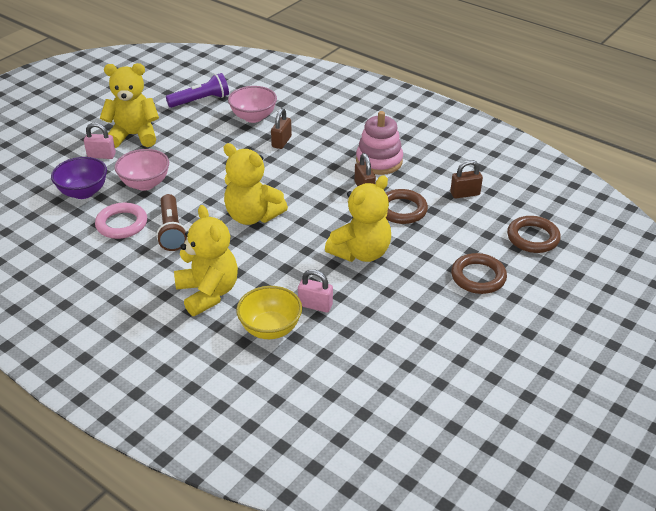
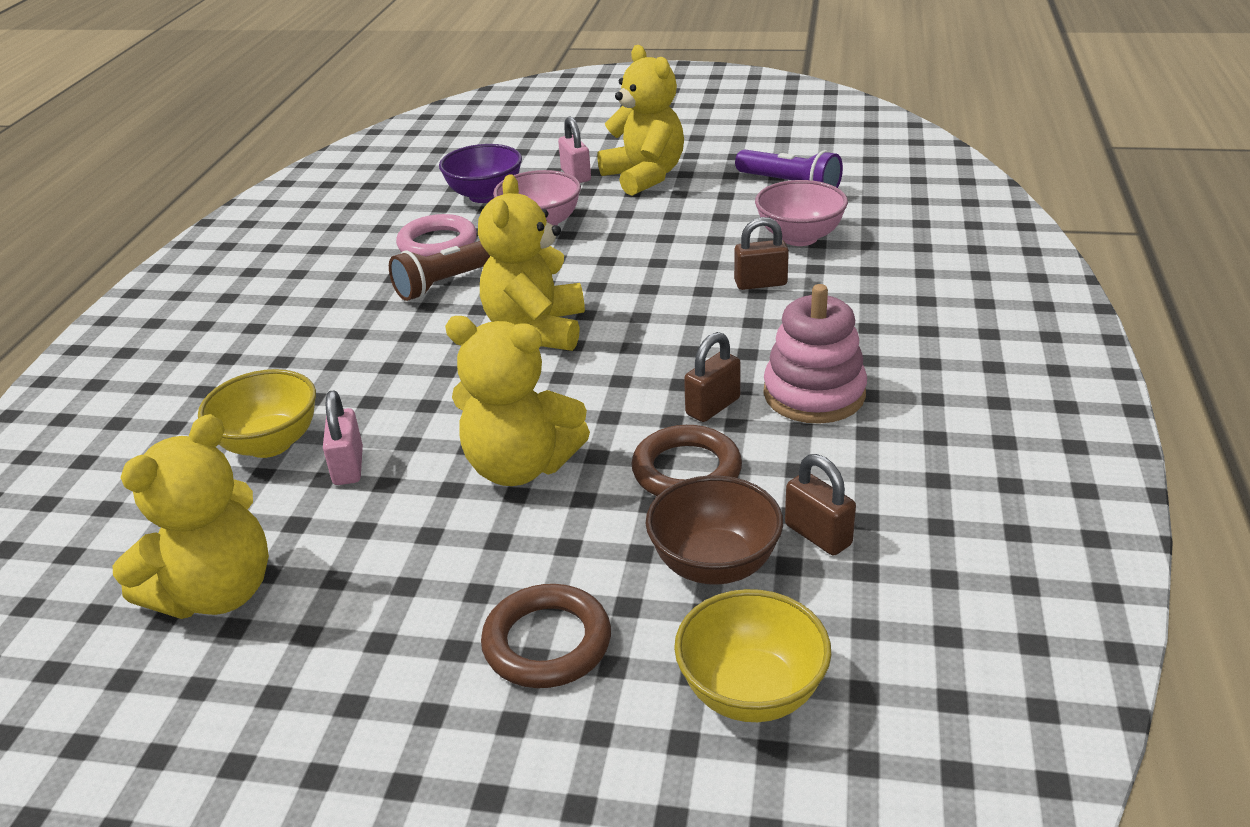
camera: 65 degrees right, 5 degrees down
(208, 293) = (326, 361): yellow teddy bear -> yellow teddy bear (216, 592)
(463, 223) = (714, 564): none -> brown bowl
(533, 238) = (751, 692): brown ring -> yellow bowl

